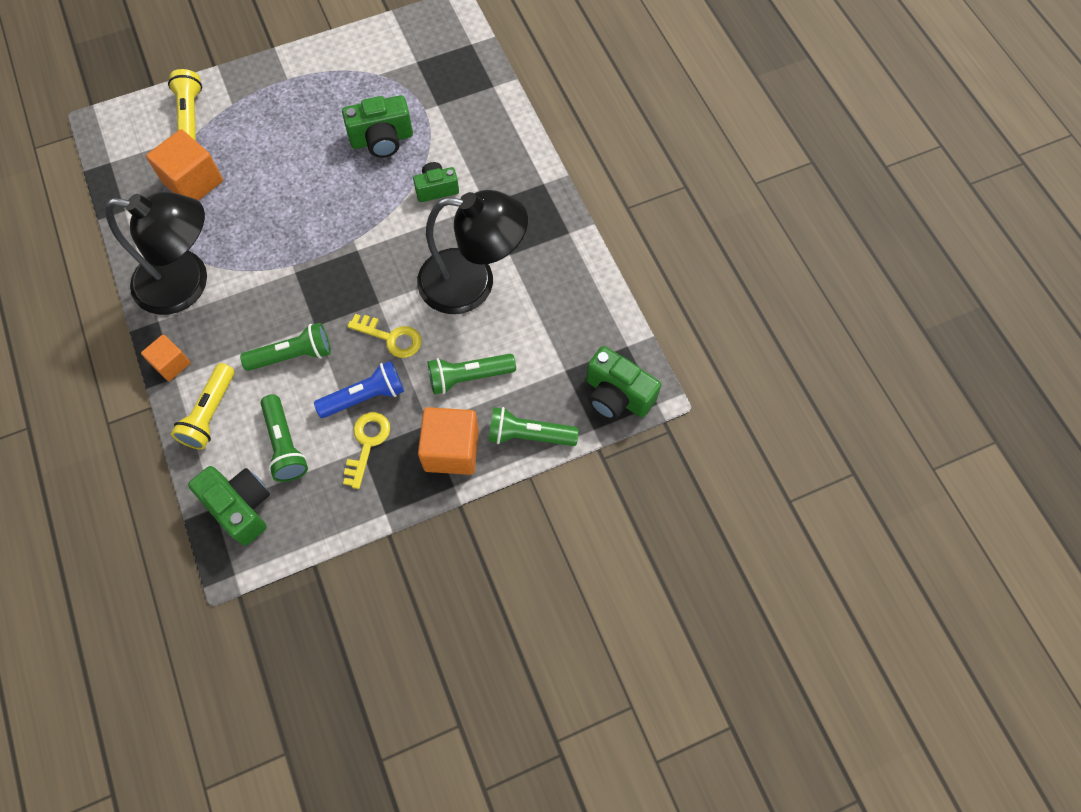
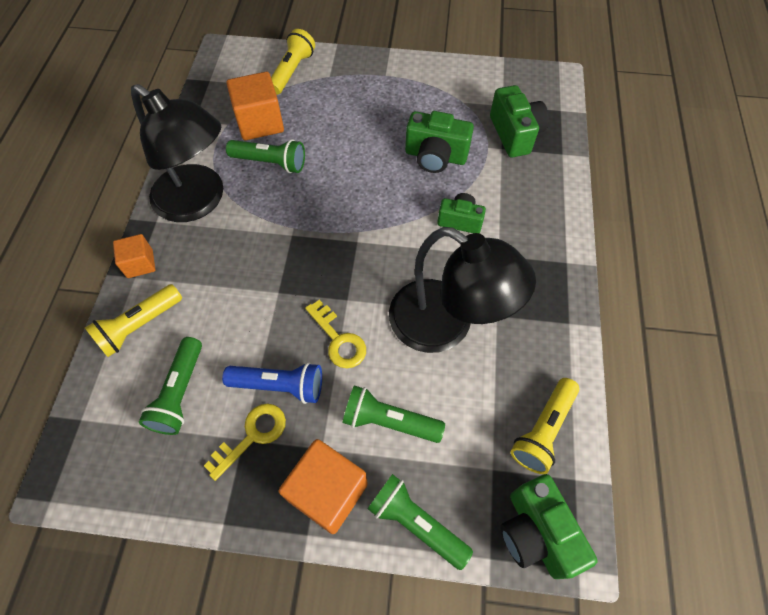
camera: 30 degrees right, 5 degrees down
(241, 507) = (102, 433): green camera -> green camera (515, 134)
(293, 355) = (242, 310): green flashlight -> green flashlight (271, 163)
(588, 324) = (543, 430): none -> yellow flashlight

